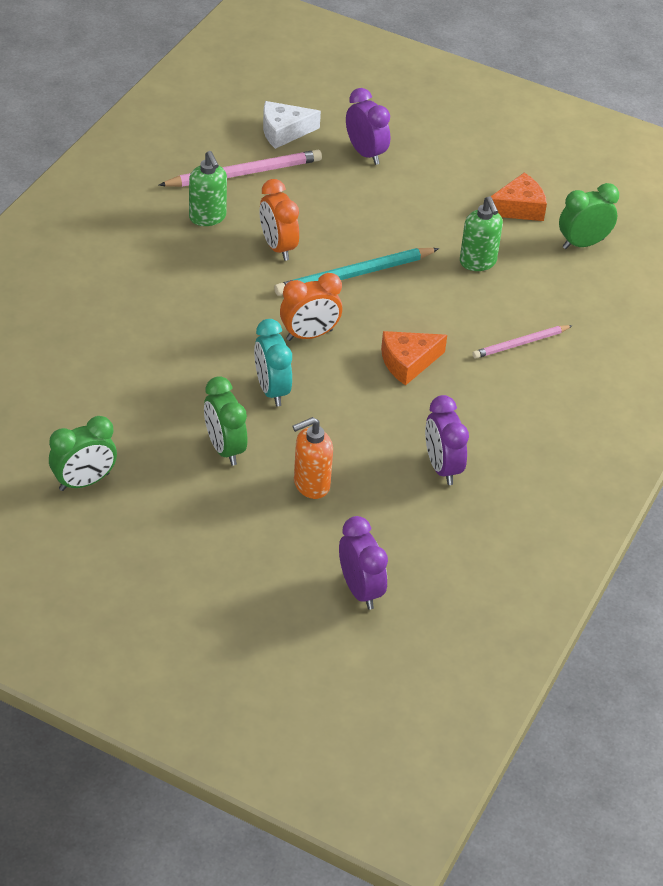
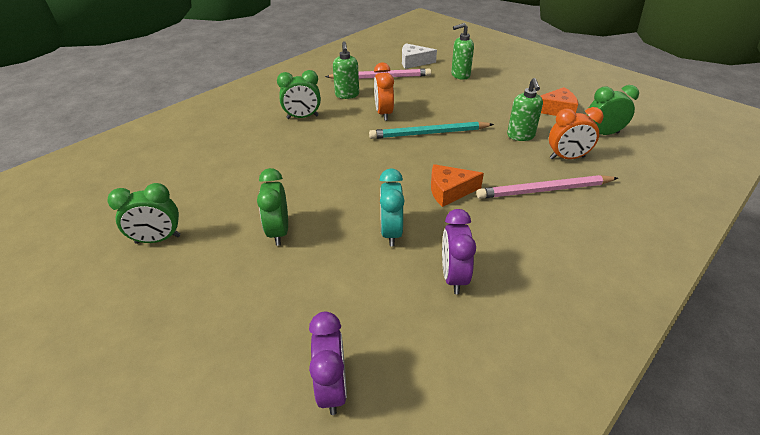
camera: 20 degrees right, 5 degrees down
(161, 270) = (302, 117): none -> green clock
(271, 390) = (337, 195): turquoise clock -> turquoise clock (391, 232)
(309, 335) = (382, 164): orange clock -> orange clock (567, 158)
(311, 485) = (333, 272): orange soap dispenser -> none
(365, 153) = (460, 75): purple clock -> green soap dispenser
(520, 344) = (544, 190): pink pencil -> pink pencil, size x1.63

